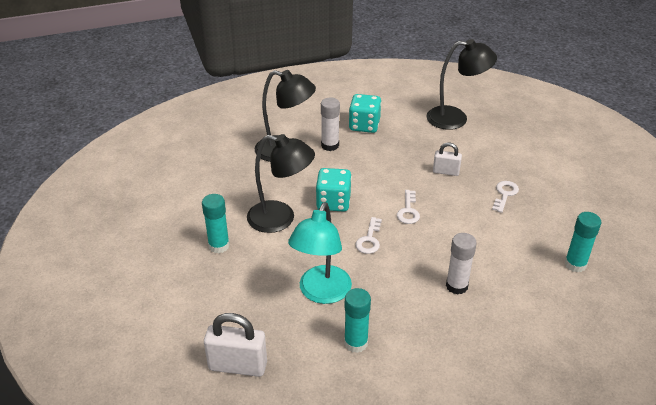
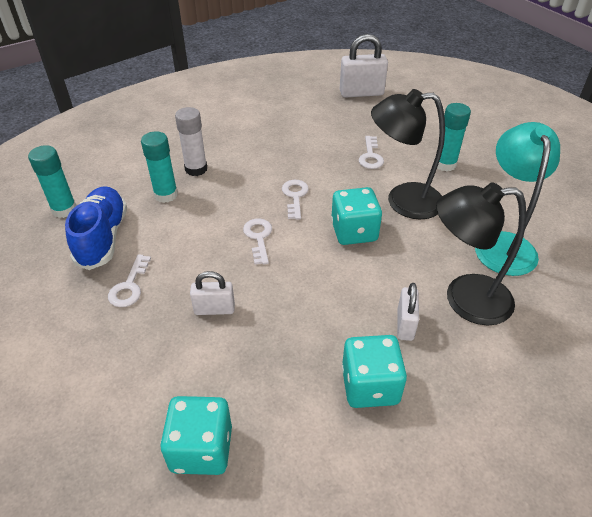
camera: 165 degrees right, 5 degrees up
(281, 268) = (370, 156): none -> white key
(321, 293) = (322, 143): turquoise lamp -> turquoise lamp (503, 244)
(330, 145) = (405, 324): white glue stick -> white padlock
(356, 343) = (279, 117): turquoise glue stick -> turquoise glue stick (166, 195)
(456, 118) = (201, 449): black lamp -> turquoise dice
(533, 233) = (103, 237): none -> blue shoe

